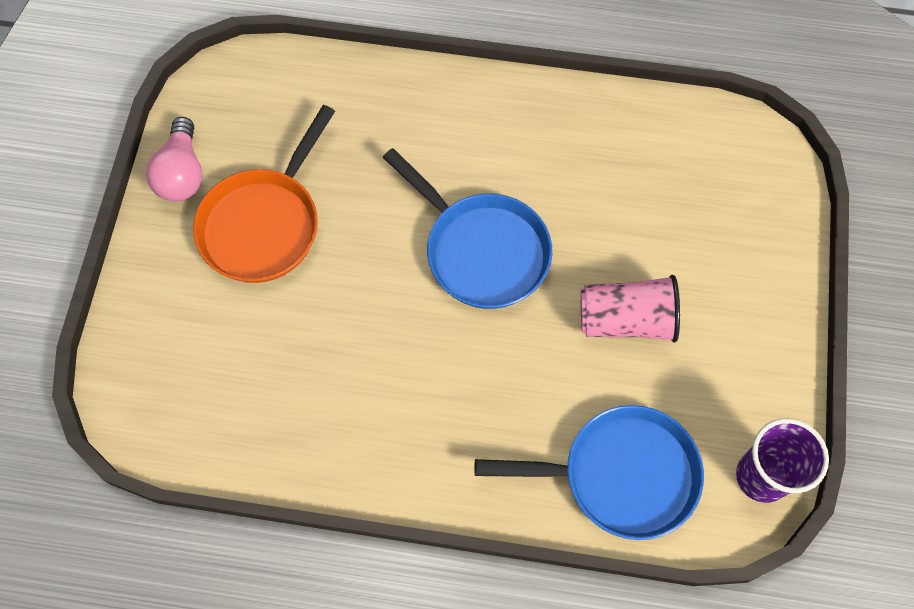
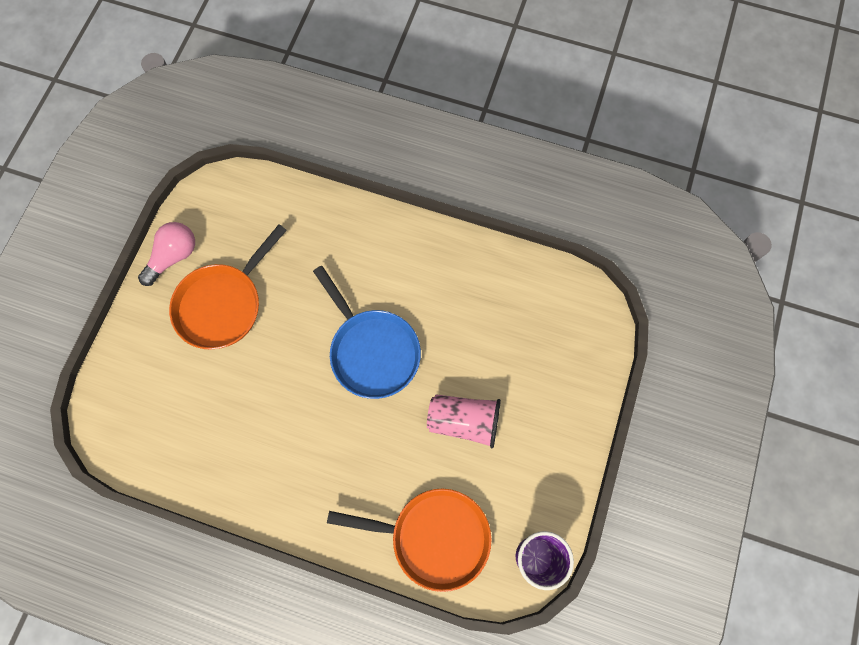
camera: 10 degrees right, 5 degrees up
(182, 173) = (174, 256): pink light bulb -> pink light bulb turned 150 degrees counterclockwise
(620, 475) = (433, 537): blue pan -> orange pan

